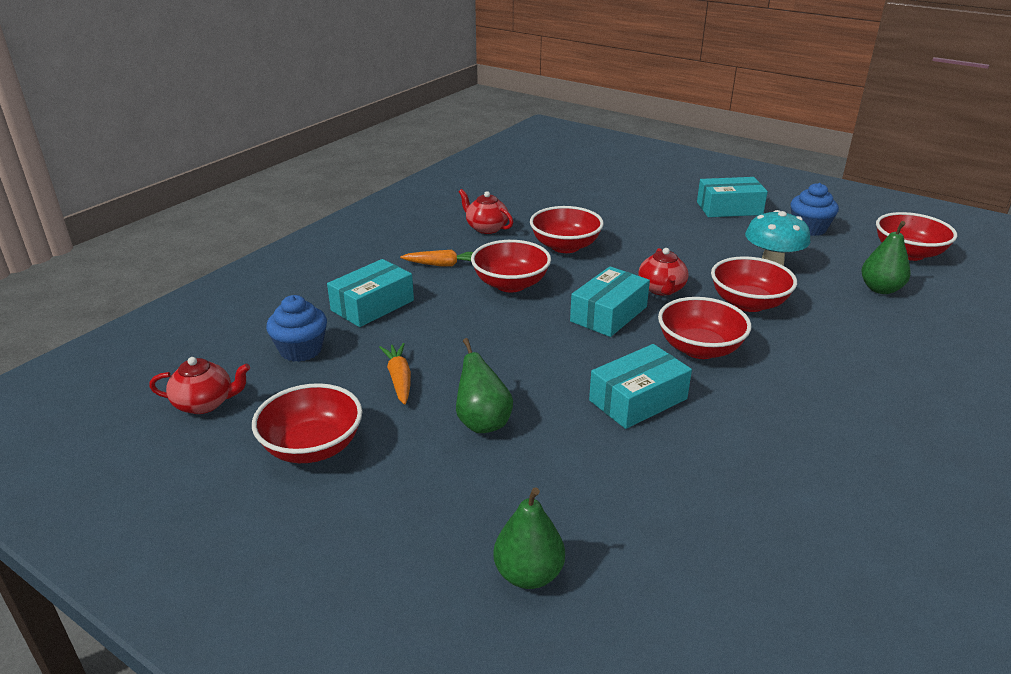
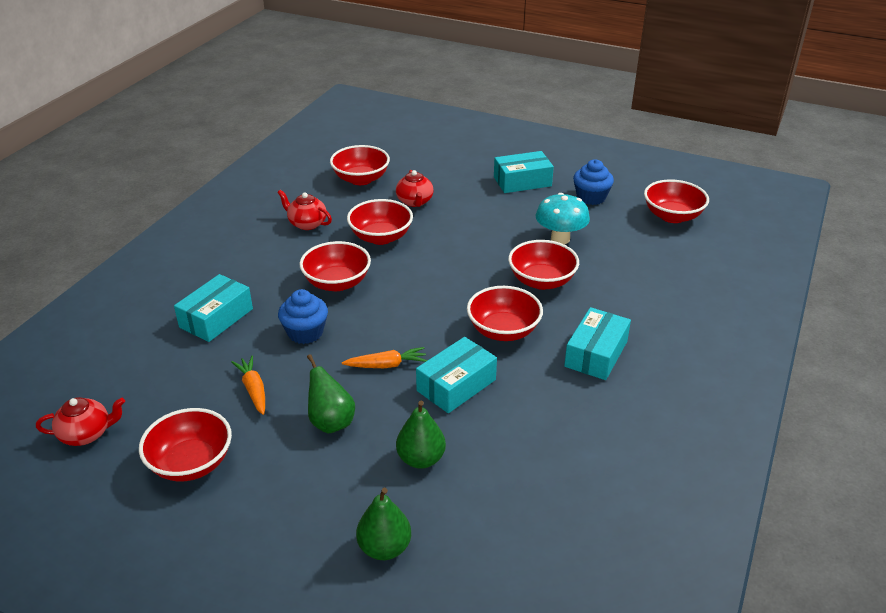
camera: 10 degrees left, 5 degrees up
(301, 350) = (160, 371): blue cupcake -> blue cupcake (305, 332)
(443, 265) = (273, 268): orange carrot -> orange carrot (386, 365)
(550, 194) = (361, 179): none -> red bowl
(609, 314) = (425, 304): turquoise box -> turquoise box (596, 354)
(661, 289) = (468, 274): red teapot -> red teapot (415, 202)
(880, 289) = (649, 255): green pear -> green pear (421, 459)

